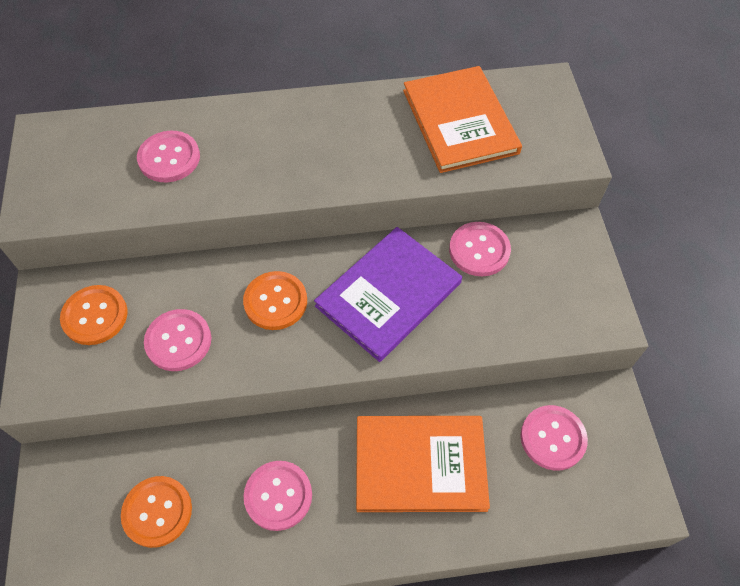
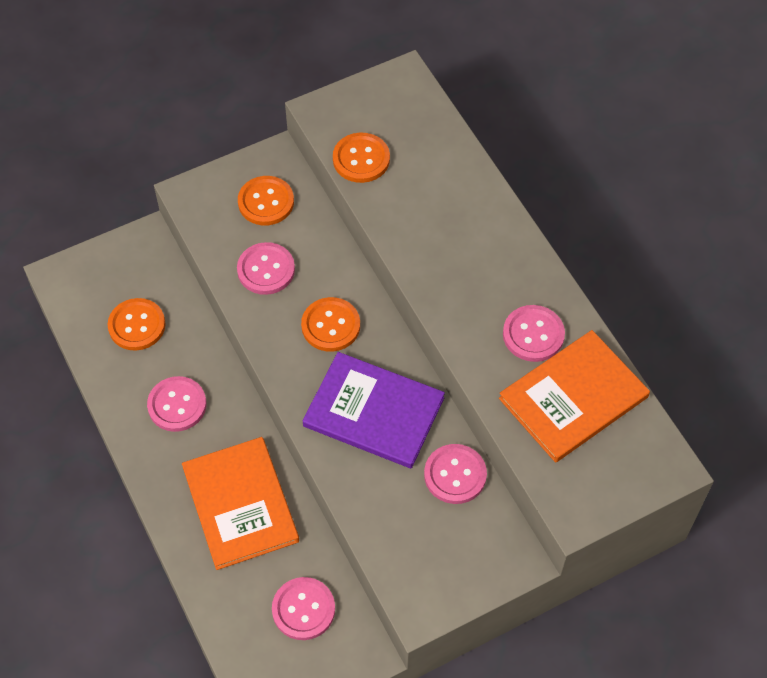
camera: 70 degrees right, 0 degrees up
(115, 196) = (361, 159): none -> orange button
(169, 158) = (418, 179): pink button -> pink button (533, 334)

